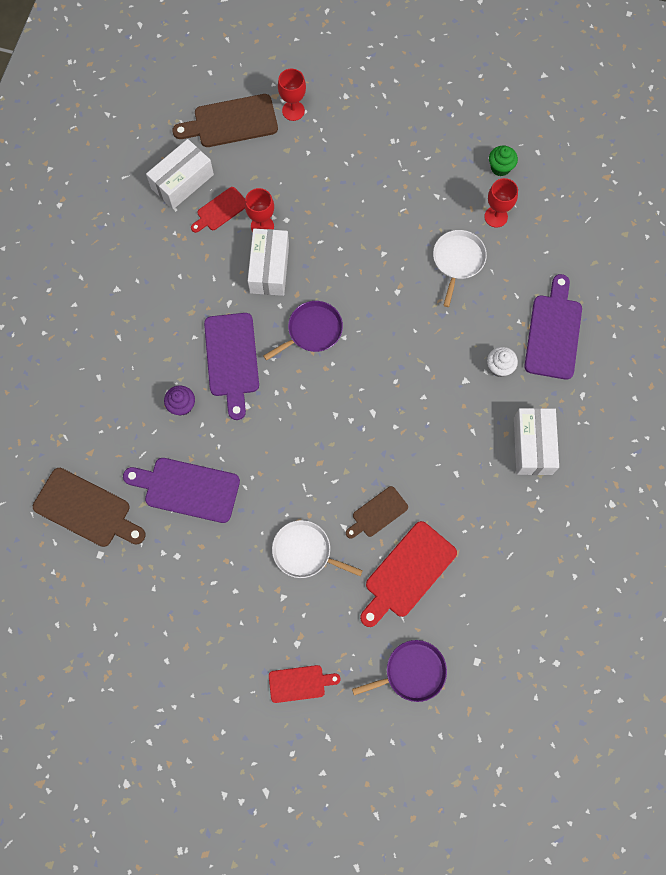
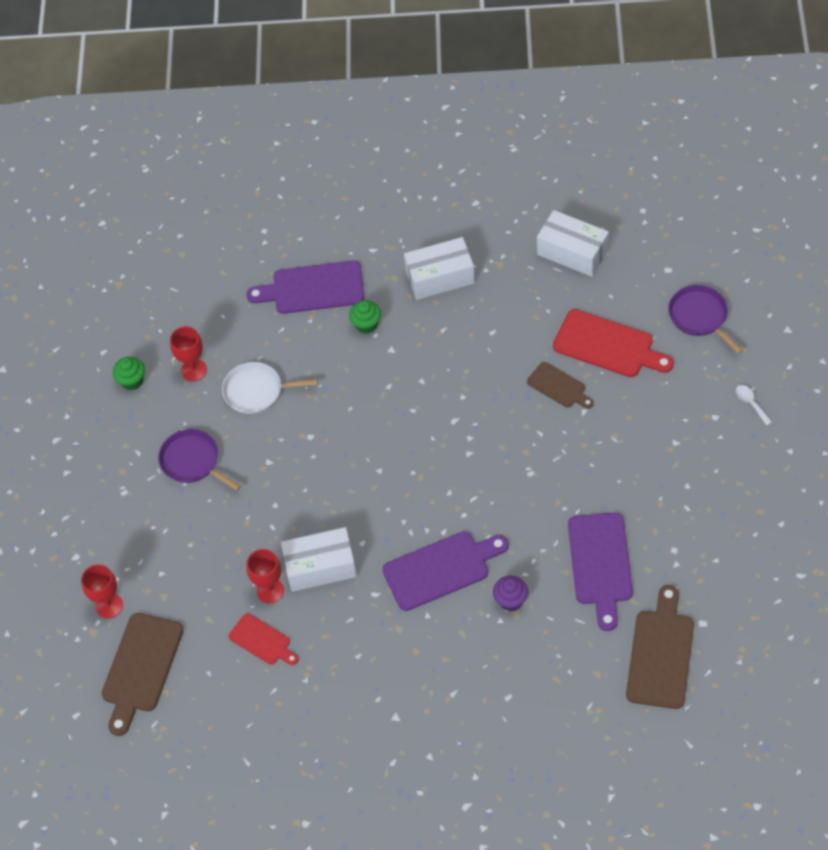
camera: 100 degrees left, 15 degrees down
(182, 181) = (235, 694): white box -> white box (572, 252)
(231, 122) = (141, 667): brown cutting board -> brown cutting board turned 45 degrees clockwise
(300, 683) = (751, 403): red cutting board -> white spoon
(305, 551) = (622, 437): white pan -> none
(312, 331) = (381, 502): purple pan -> purple pan (192, 461)
(499, 367) = (366, 324): white cupcake -> green cupcake

